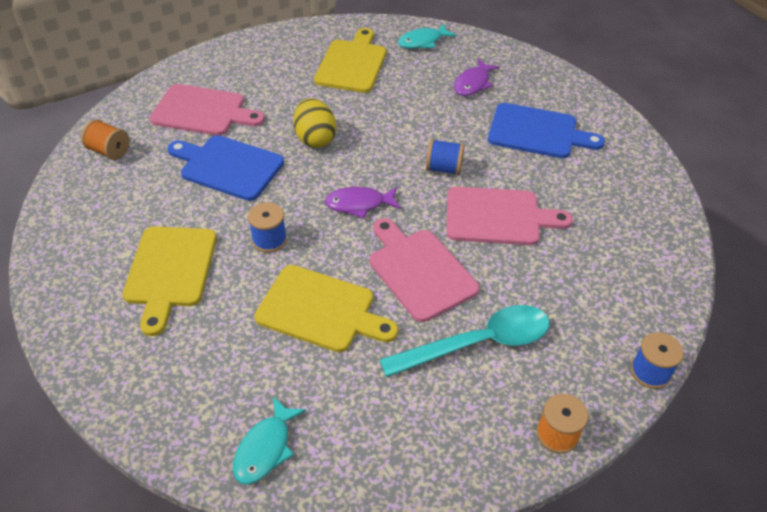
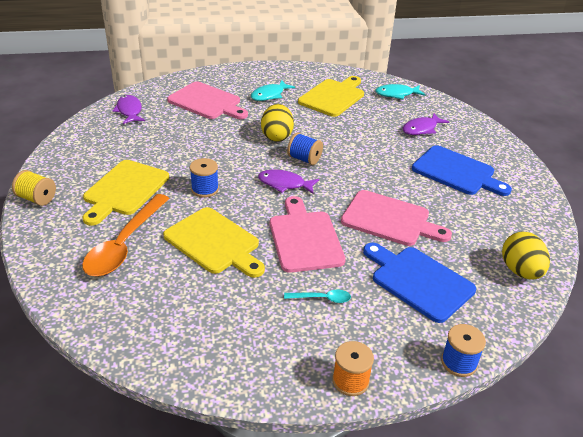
camera: 20 degrees right, 10 degrees down
(62, 319) = (37, 199): none -> yellow spool
(109, 151) = (129, 111): orange spool -> purple fish
(214, 347) = (125, 244): none -> orange spoon
(228, 166) = (203, 138): blue cutting board -> blue cutting board (418, 281)
(265, 448) = (120, 317): turquoise fish -> turquoise fish (269, 95)
(444, 168) = (364, 177): blue spool -> blue spool (304, 159)
(477, 343) = (322, 298): turquoise spoon -> turquoise spoon, size x0.44
(657, 240) = (520, 271): none -> yellow egg

